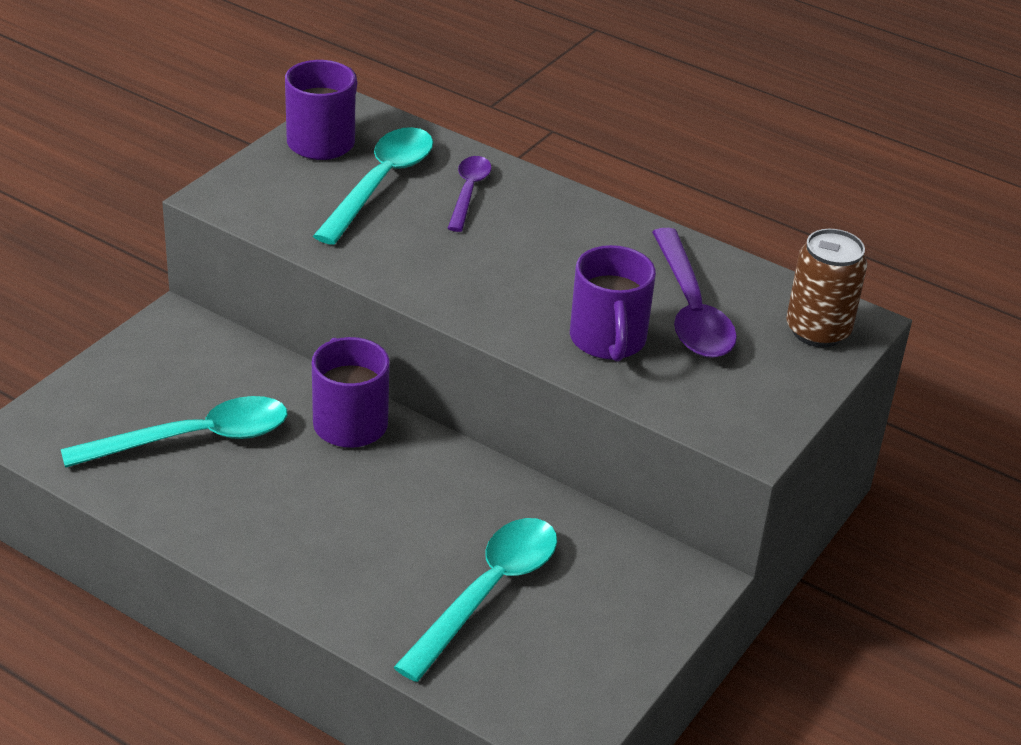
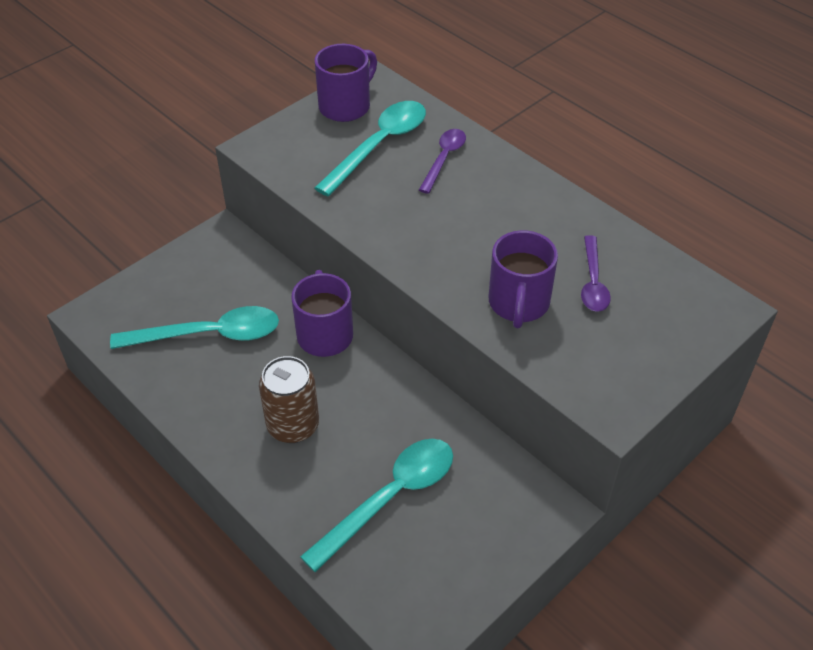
camera: 15 degrees right, 10 degrees up
(690, 310) = (593, 282): purple spoon -> purple spoon, size x0.60
(817, 331) = (694, 313): brown can -> brown can (293, 426)

